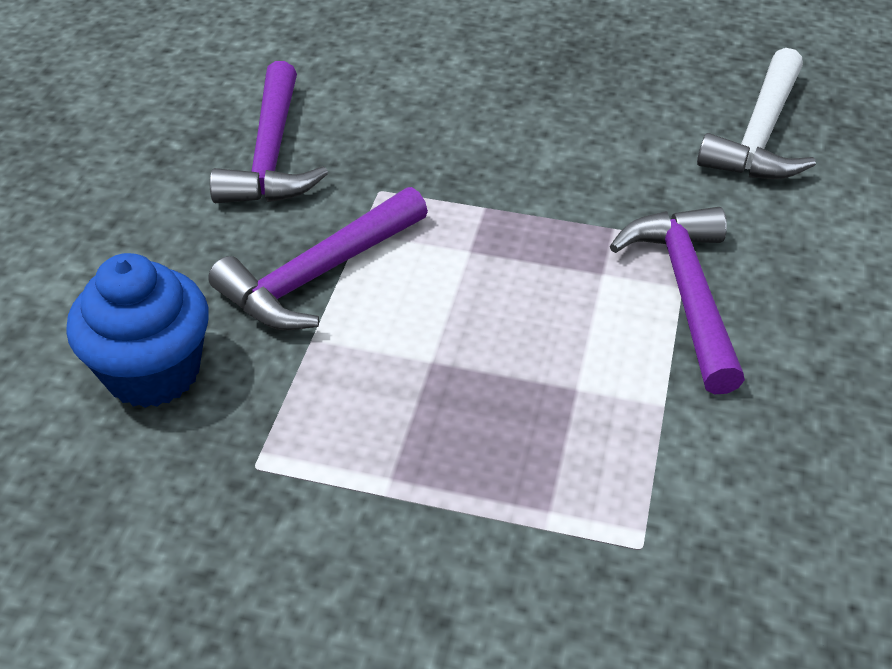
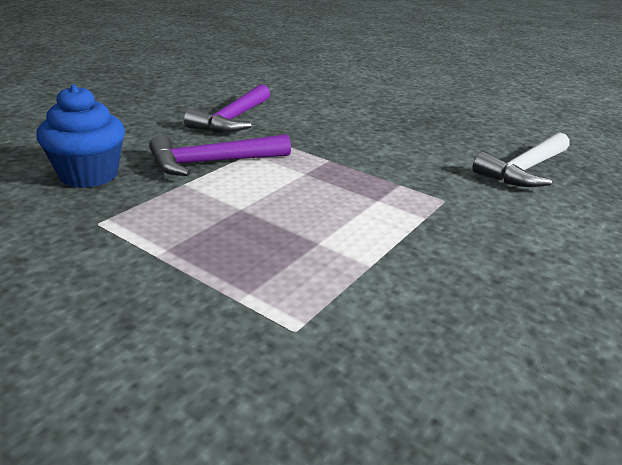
camera: 20 degrees right, 15 degrees down
(687, 293) = (426, 221): purple hammer -> none

